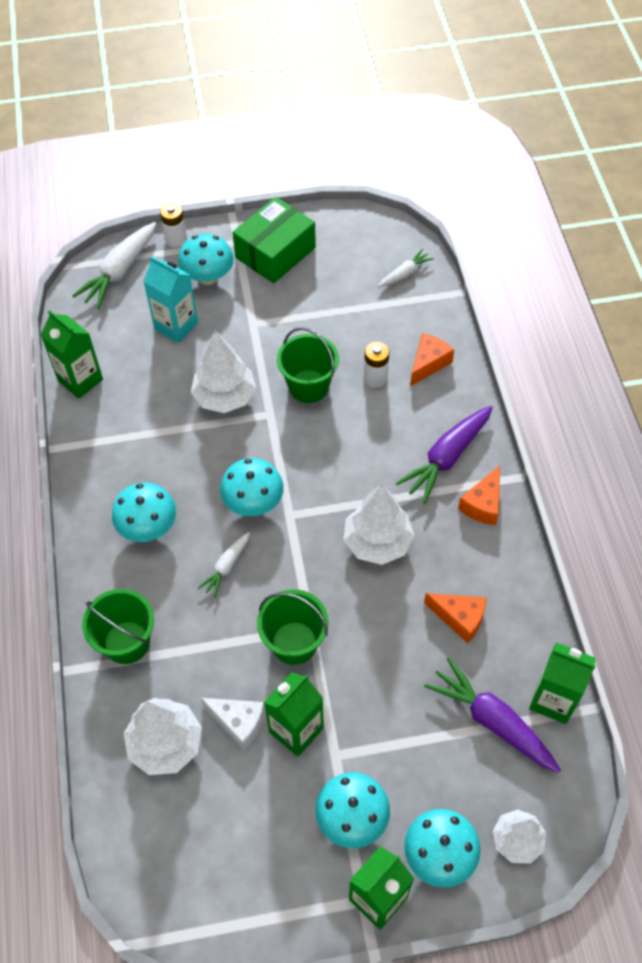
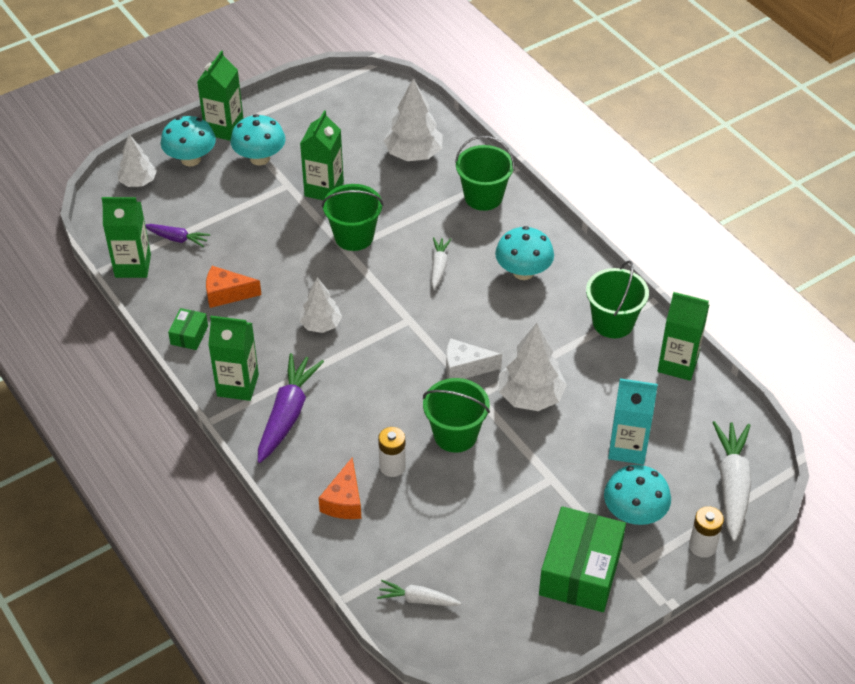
camera: 155 degrees right, 10 degrees down
(104, 440) = (613, 322): none -> green bucket
(238, 722) = (368, 180): white cheese -> white cheese (465, 367)
(253, 502) = (446, 319): turquoise mushroom -> none
(377, 542) = (321, 325): white tree -> white tree, size x0.65
(405, 274) = (418, 599): white carrot -> white carrot turned 75 degrees clockwise
(483, 504) = (238, 385): orange cheese -> green carton
(492, 721) = (177, 239): purple carrot -> purple carrot, size x0.55
(514, 580) = (189, 335): none -> green box

